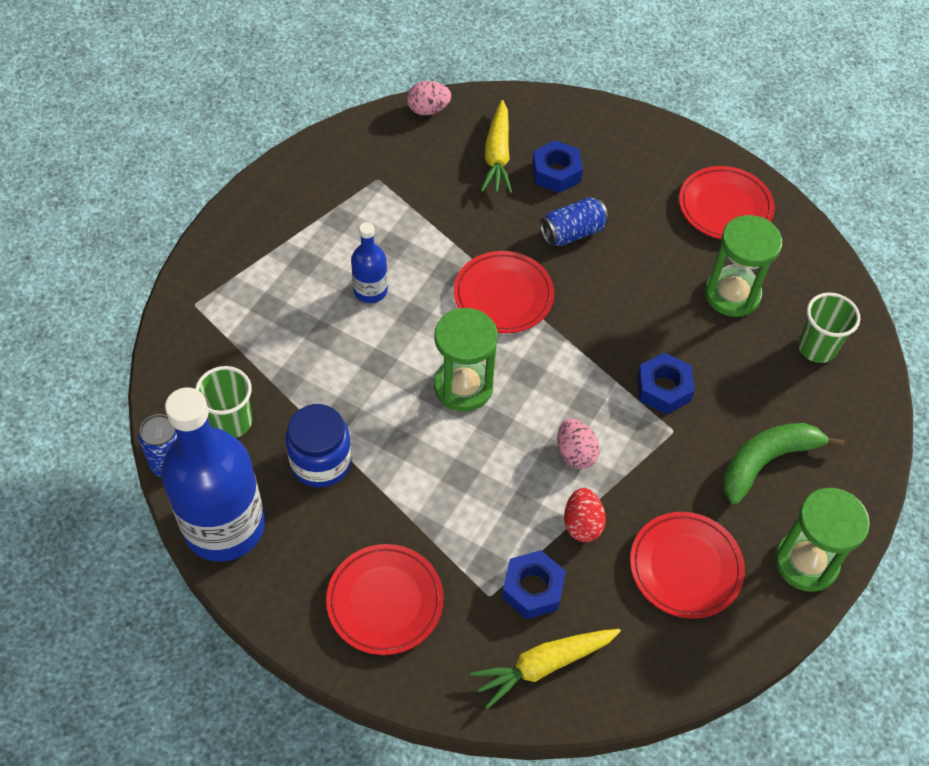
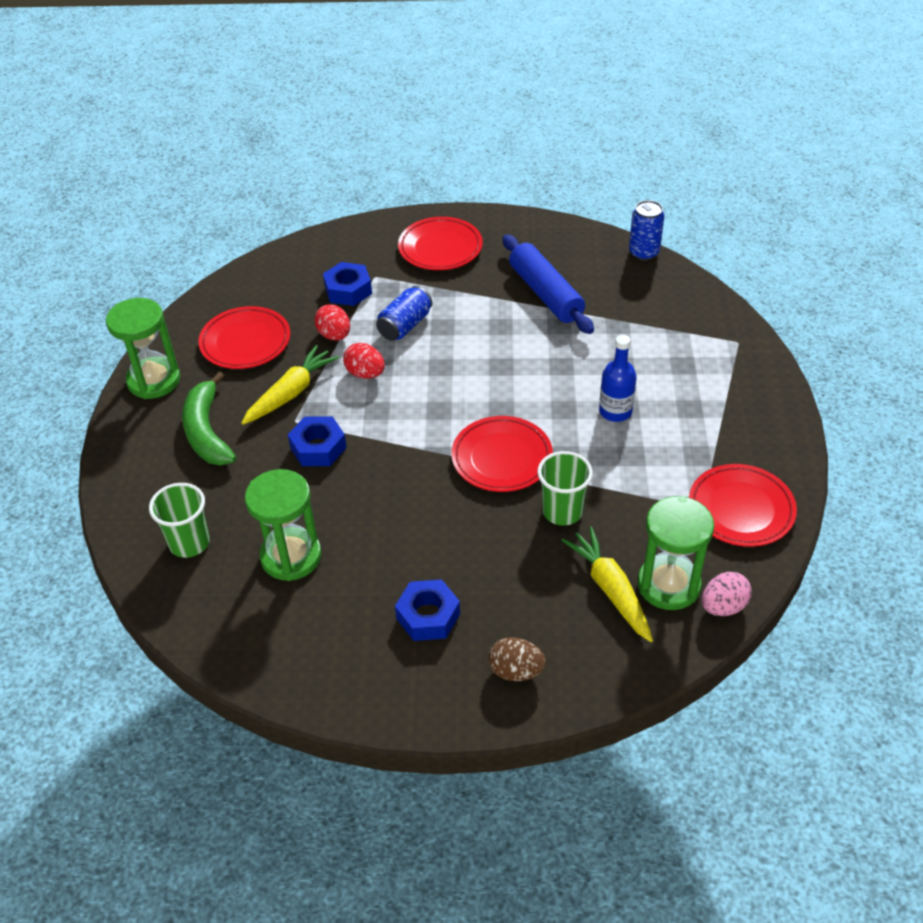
camera: 155 degrees right, 10 degrees down
(224, 526) = (575, 240): blue bottle -> none
(231, 422) = (629, 288): green cup -> green cup (562, 511)
(321, 462) = (546, 293): blue jar -> blue rolling pin
(463, 387) = (483, 378): green hourglass -> green hourglass (668, 585)
(544, 665) = (317, 260): yellow carrot -> yellow carrot (291, 393)
(556, 172) = (537, 600): blue nut -> blue nut (428, 616)
(572, 232) = (479, 544): blue can -> blue can (405, 325)
(575, 453) = (365, 374): pink egg -> red egg
(603, 137) = (516, 671): none -> brown egg
(725, 207) = (337, 649): red plate -> red plate (741, 509)
(766, 462) = (207, 432): green banana -> green banana turned 135 degrees clockwise

